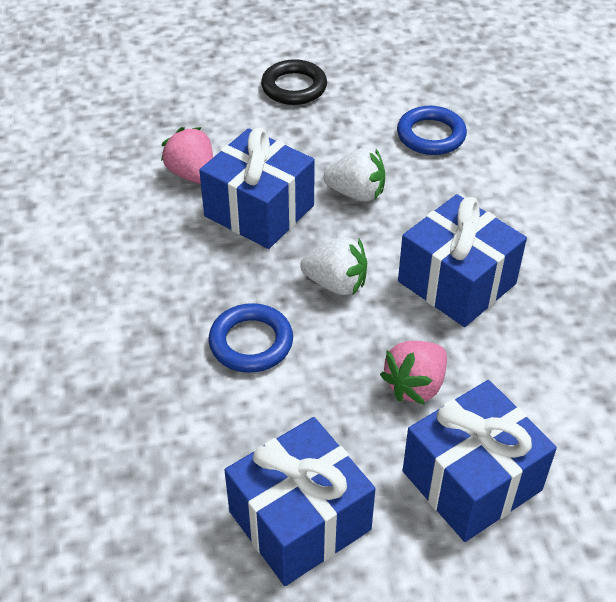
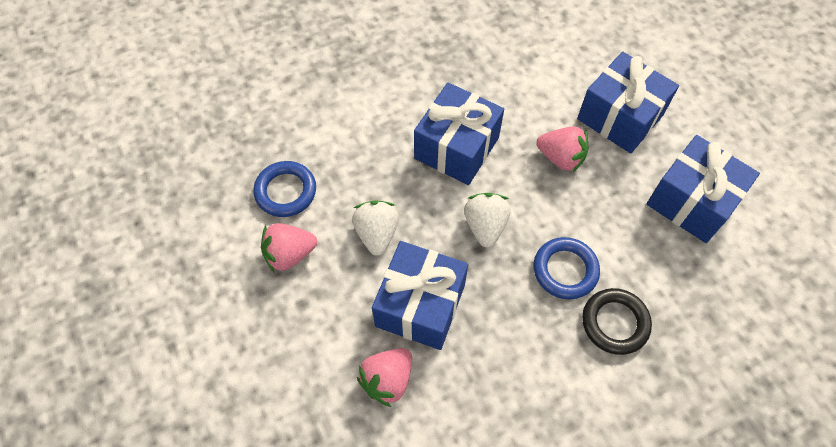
camera: 105 degrees left, 15 degrees up
(294, 87) = (232, 323): black ring -> black ring (615, 323)
(354, 129) = (289, 254): none -> pink strawberry

